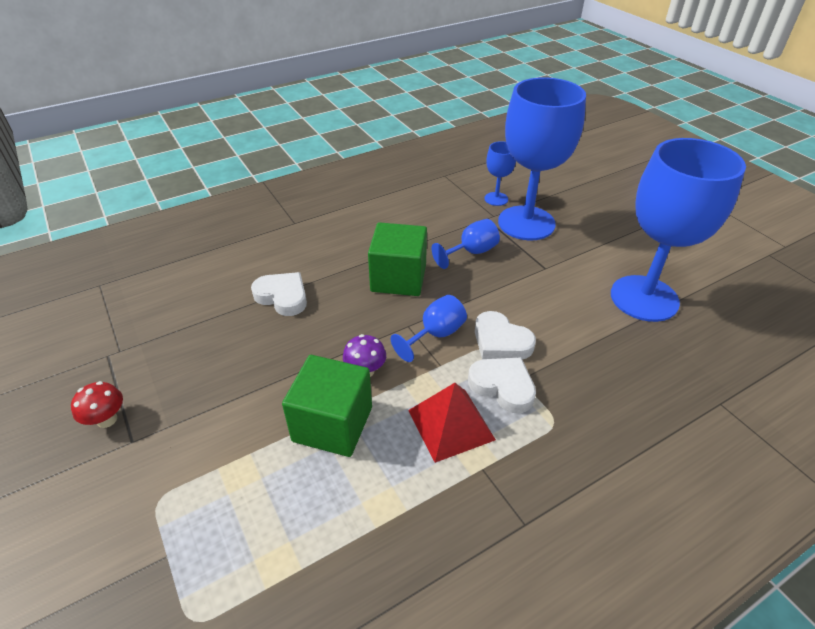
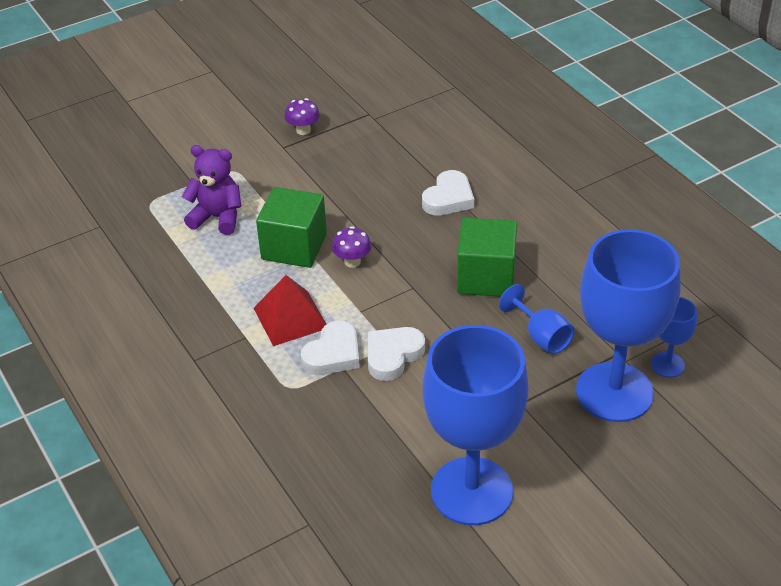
camera: 90 degrees right, 0 degrees up
(107, 420) = (303, 130): red mushroom -> purple mushroom
(256, 515) = (217, 217): none -> purple teddy bear
(435, 335) = (400, 307): blue goblet -> none

